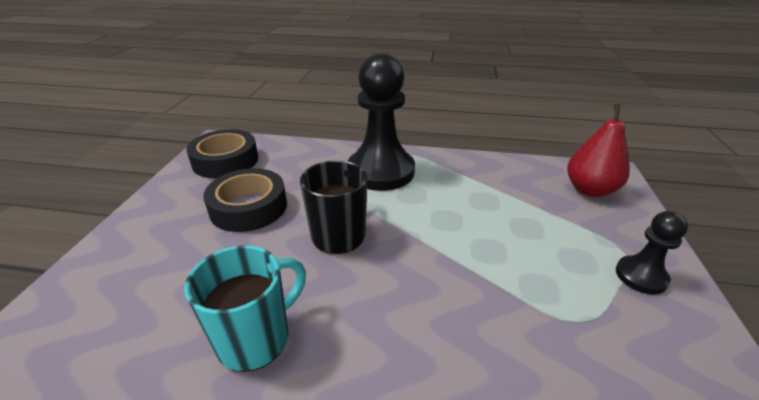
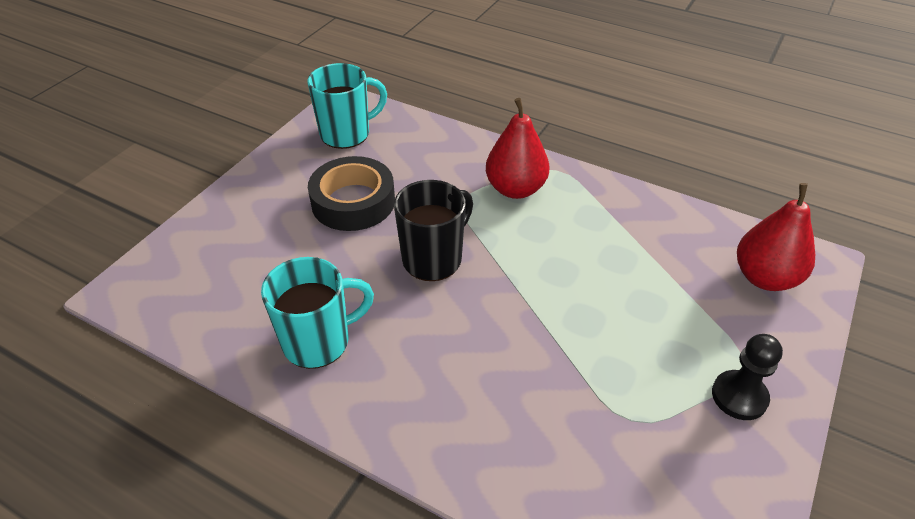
camera: 20 degrees right, 10 degrees up
(225, 161) = (347, 134): black tape -> turquoise mug
(381, 171) = (515, 189): black pawn -> red pear

